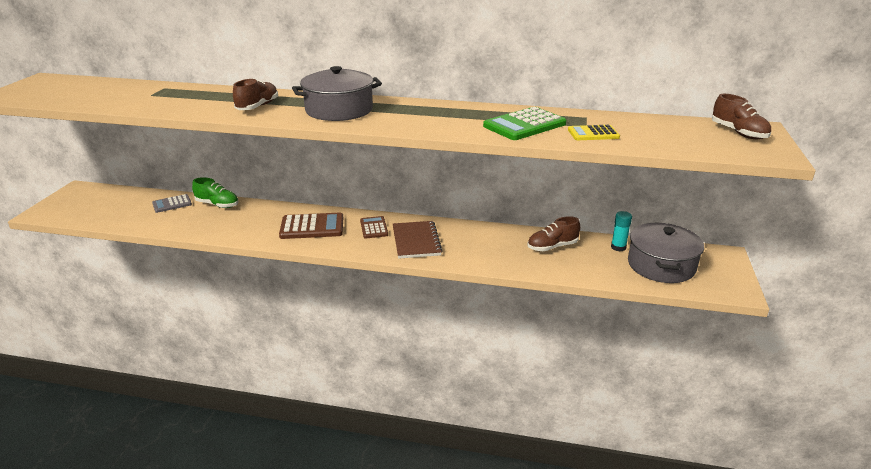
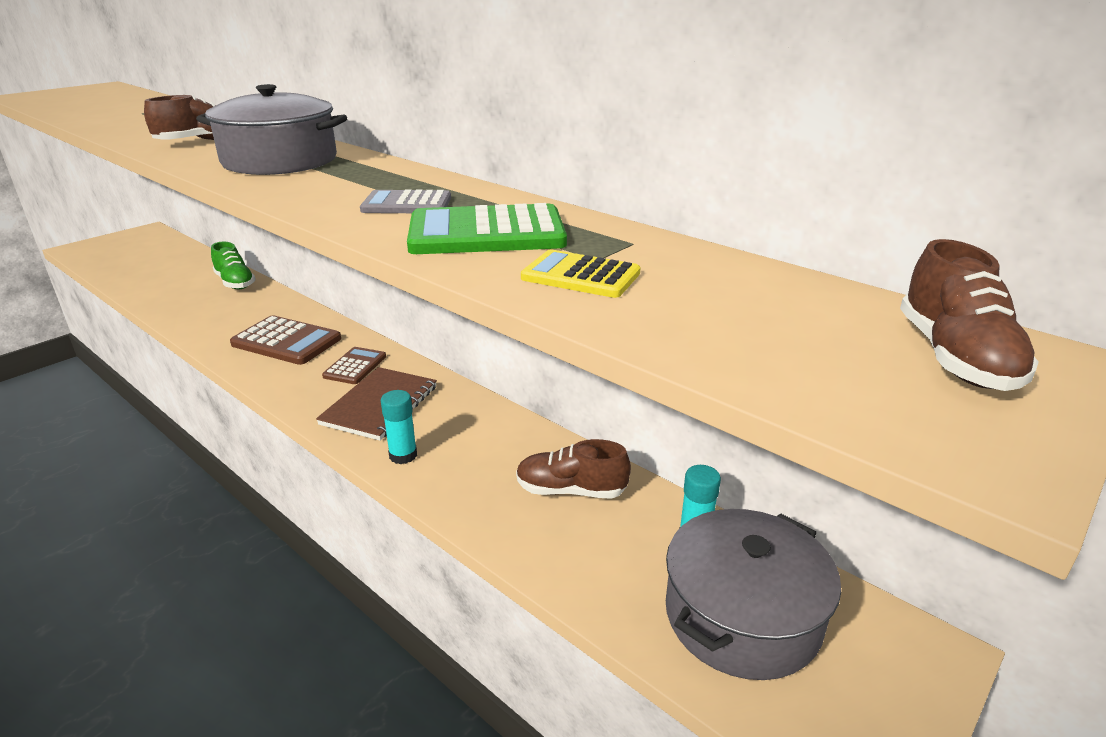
camera: 30 degrees right, 0 degrees up
(172, 204) = (196, 269): grey calculator -> grey calculator (407, 204)
(460, 257) = (403, 455): none -> turquoise glue stick

